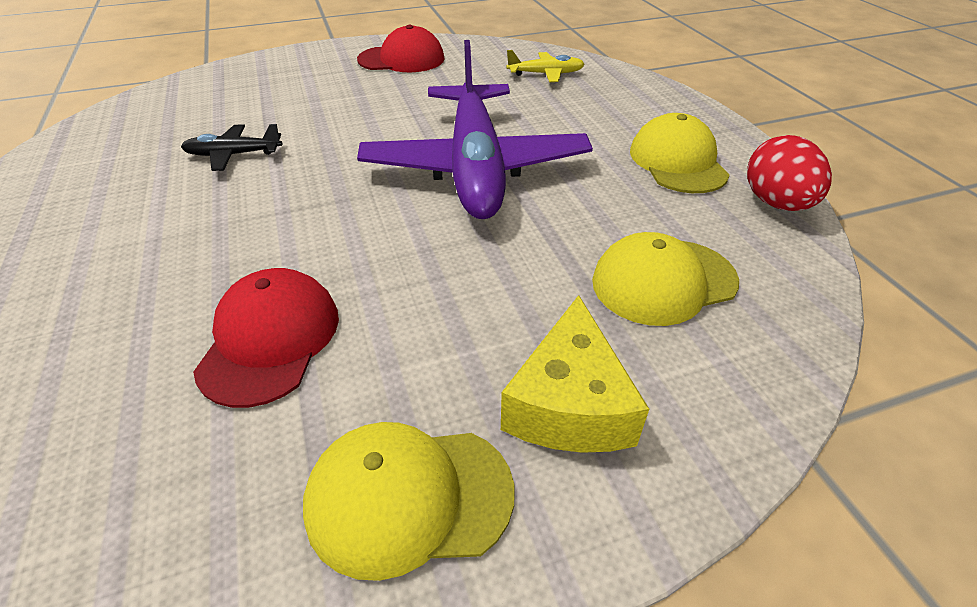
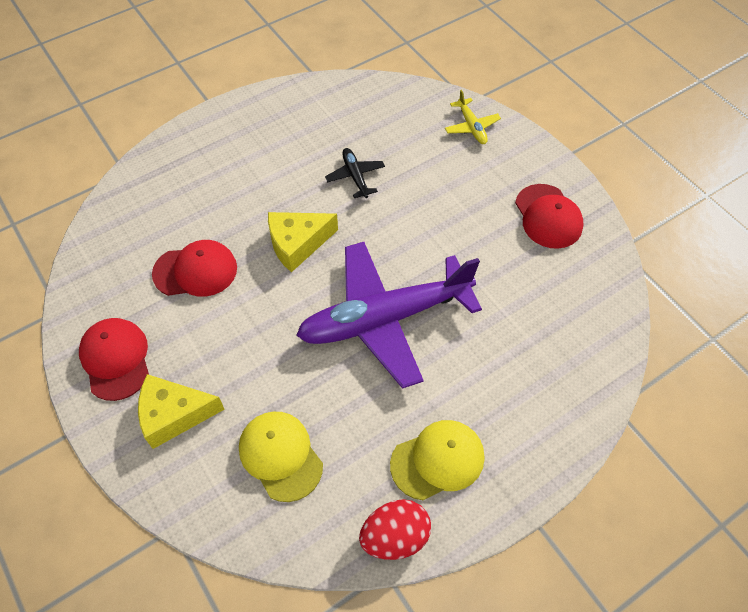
camera: 75 degrees right, 15 degrees up
(306, 218) = (297, 244): none -> yellow cheese
(409, 497) = (116, 359): yellow cap -> red cap
(545, 74) = (568, 335): yellow plane -> yellow plane (471, 126)

